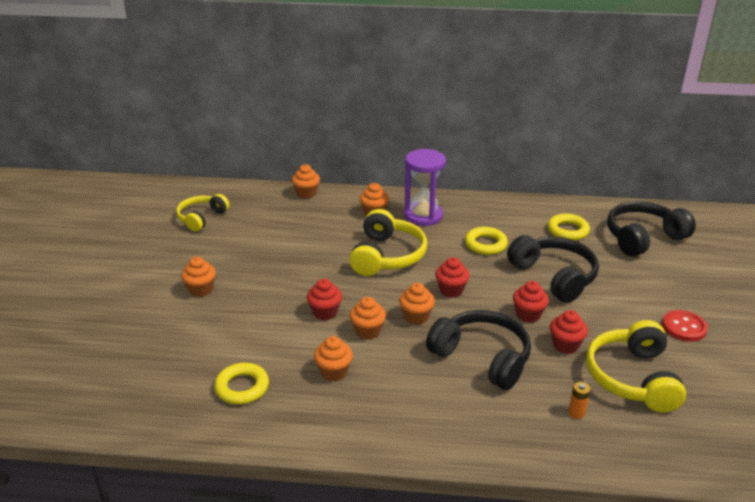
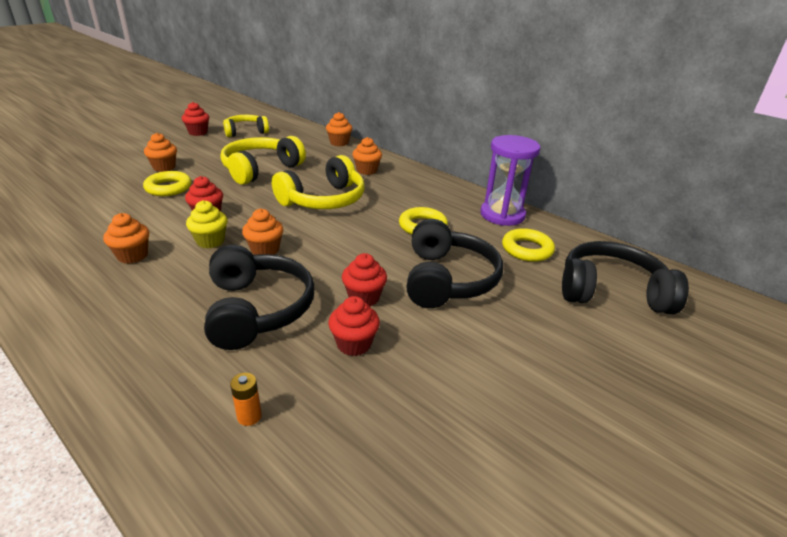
camera: 35 degrees right, 0 degrees up
(242, 387) = (63, 233): yellow ring -> yellow ring (168, 188)
(367, 331) = (210, 241): orange cupcake -> yellow cupcake
(423, 216) = (403, 186): purple hourglass -> purple hourglass (502, 215)
(451, 290) = (329, 245): red cupcake -> red cupcake (198, 132)
(632, 378) = (372, 422): yellow headphones -> yellow headphones (261, 169)
(684, 327) = (528, 406): red button -> none

